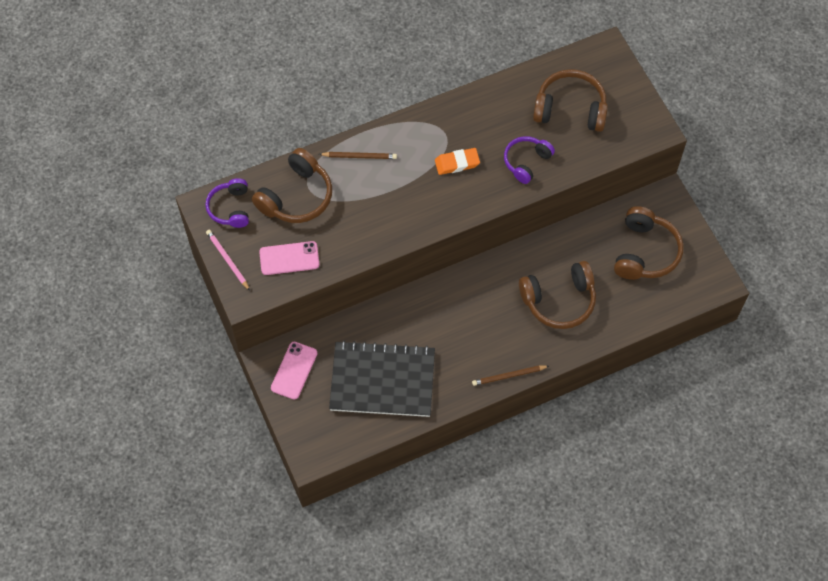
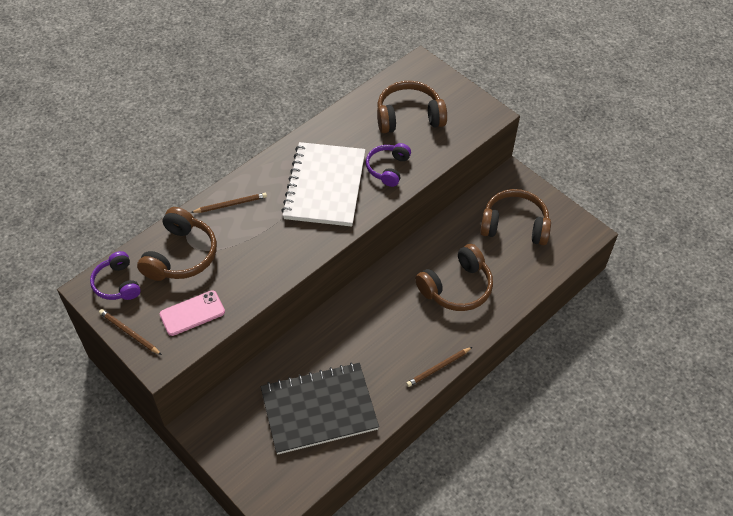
camera: 20 degrees left, 10 degrees down
(227, 260) = (129, 333): pink pencil -> brown pencil
(294, 370) = (227, 427): pink phone -> none
(457, 163) = (325, 186): orange eraser -> white notebook
(645, 252) = (514, 225): brown headphones -> brown headphones turned 75 degrees counterclockwise

